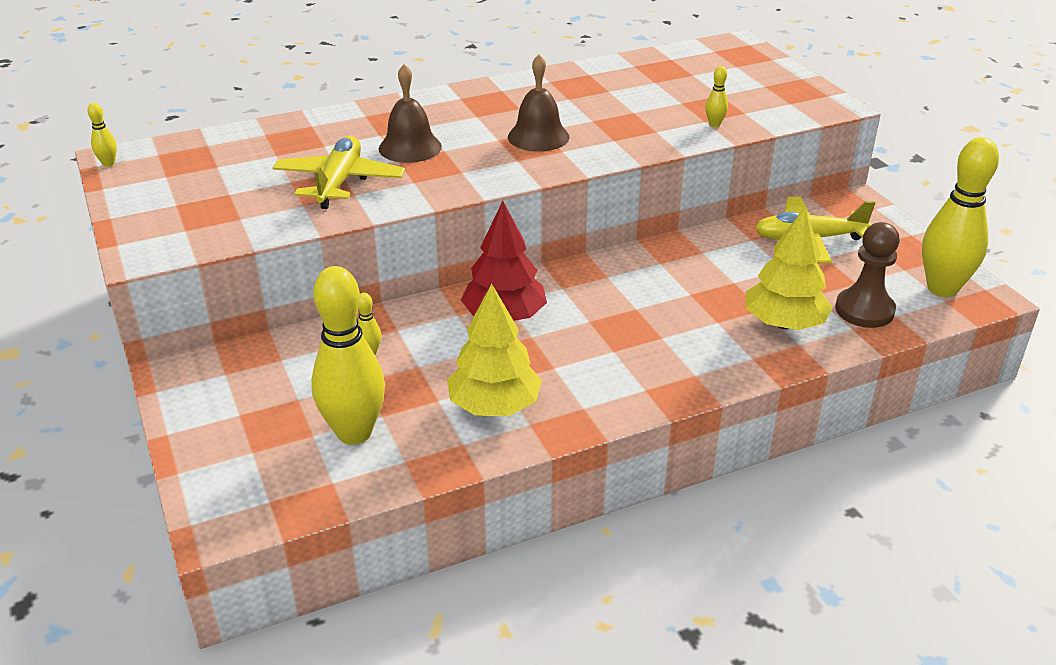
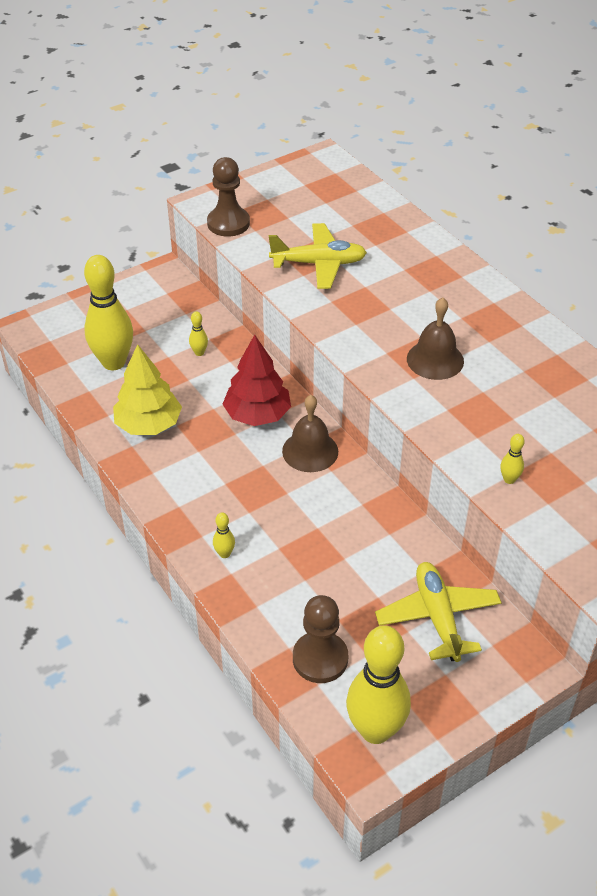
camera: 80 degrees right, 10 degrees up
(108, 164) = (314, 156): yellow bowling pin -> yellow bowling pin (224, 554)
(210, 236) = (228, 223): none -> brown pawn
(410, 147) = (388, 289): brown bell -> brown bell (310, 451)
(784, 323) = (285, 595): yellow tree -> none

